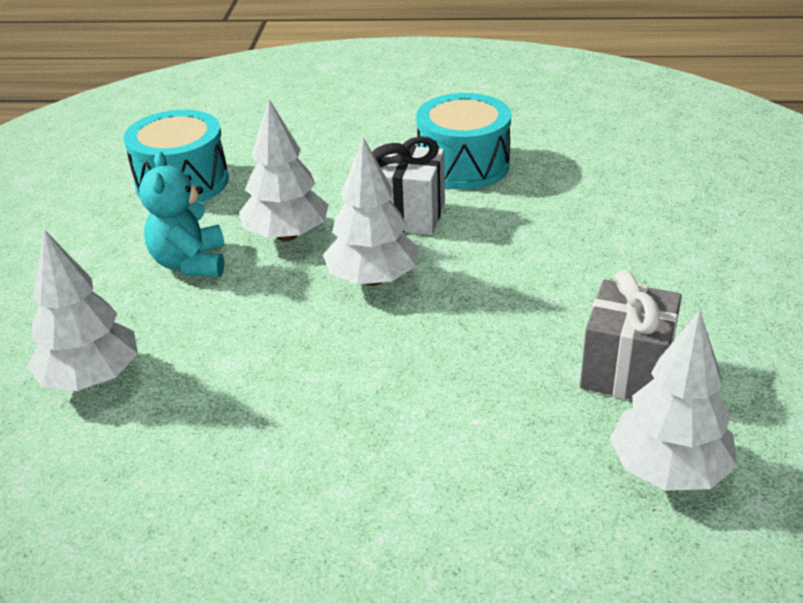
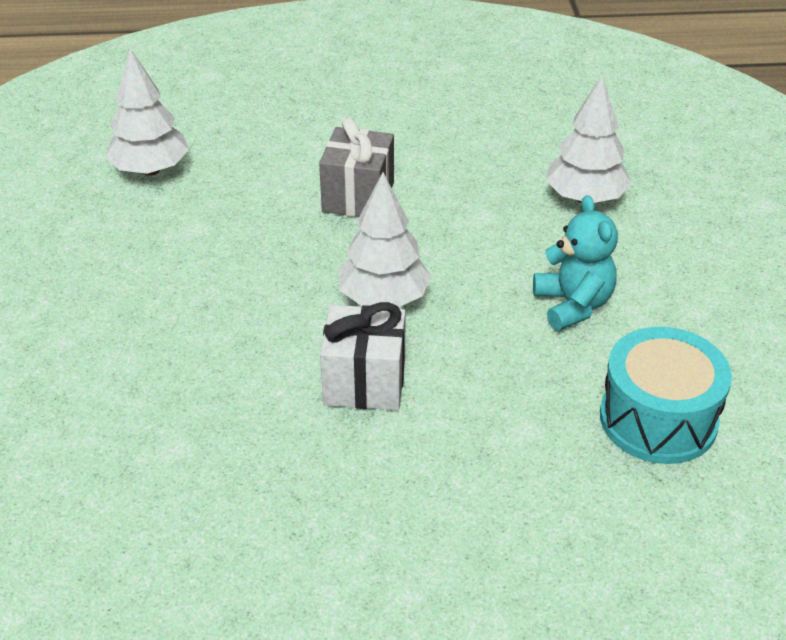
camera: 170 degrees right, 5 degrees up
(287, 235) = (490, 345): white tree -> none
(463, 165) = (304, 474): turquoise drum -> none
(626, 370) = (161, 231): grey gift -> grey gift (358, 197)

